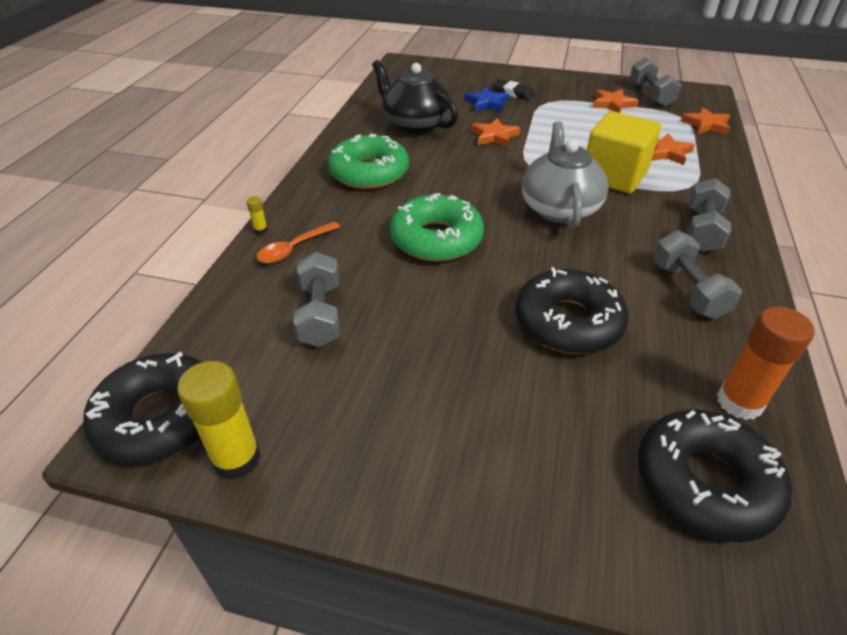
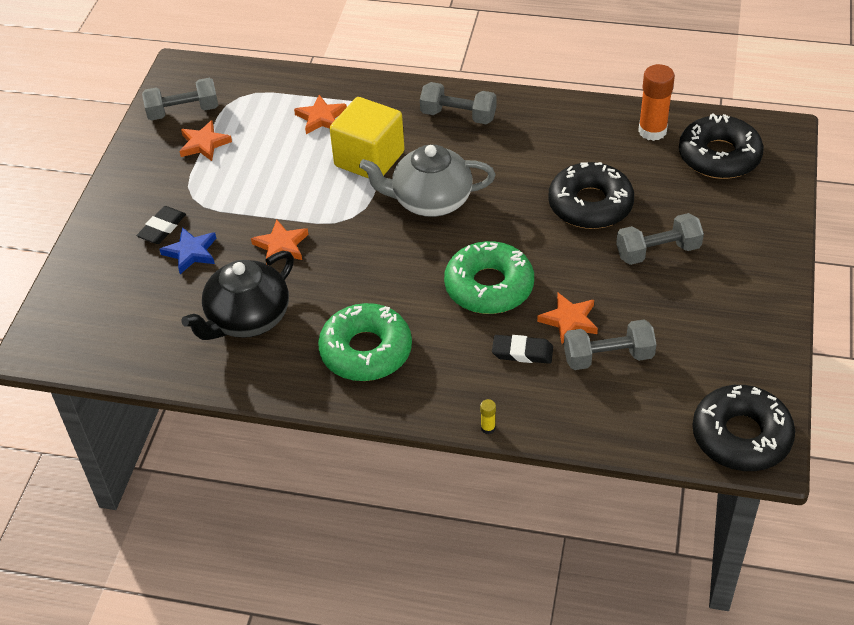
camera: 90 degrees left, 5 degrees up
(236, 458) = (763, 380): yellow glue stick -> none
(294, 249) = (517, 393): orange spoon -> none
(344, 255) = (522, 352): none -> black eraser
(687, 290) = (541, 136): grey dumbbell -> grey dumbbell (658, 251)
(706, 125) = (261, 81): orange star -> orange star (569, 320)

